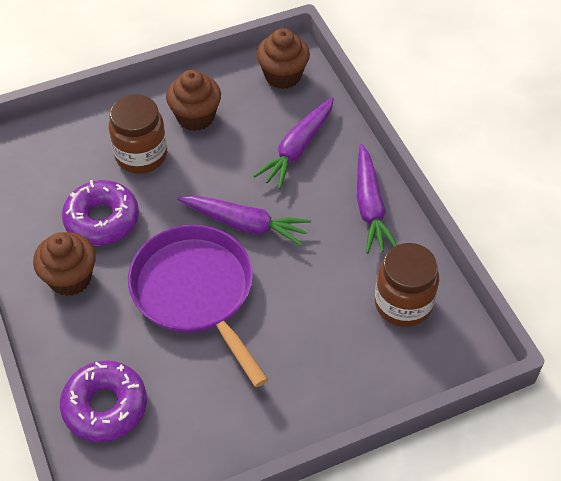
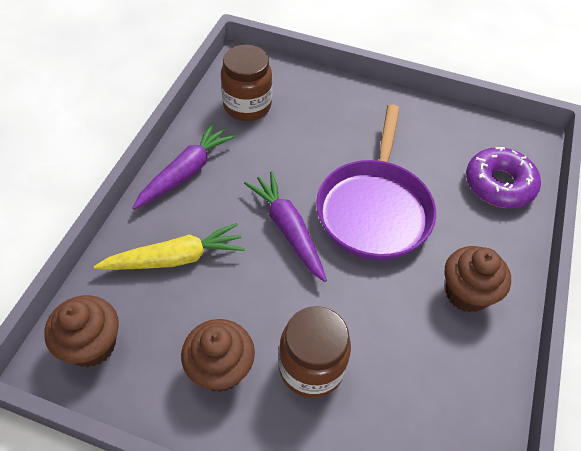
camera: 140 degrees left, 0 degrees up
(102, 219) = (401, 327): purple donut -> none
(297, 149) = (175, 258): purple carrot -> yellow carrot

